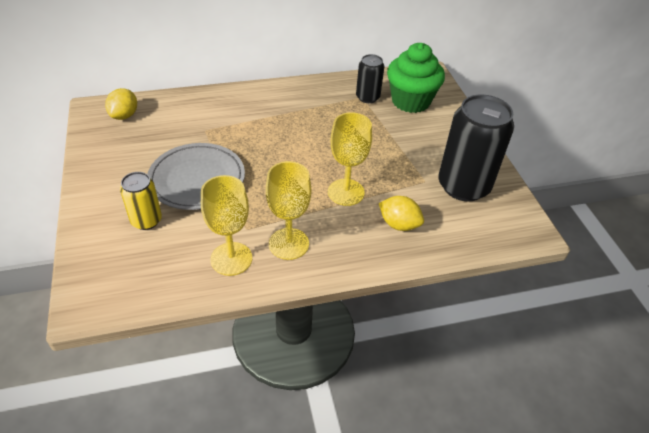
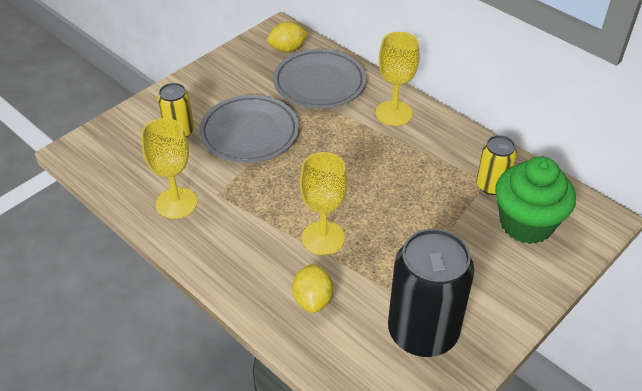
camera: 60 degrees right, 0 degrees up
(185, 119) = (319, 83): none -> grey plate
(288, 244) = (221, 230): yellow goblet -> yellow goblet (393, 113)
(367, 97) = (491, 185): black can -> yellow can

